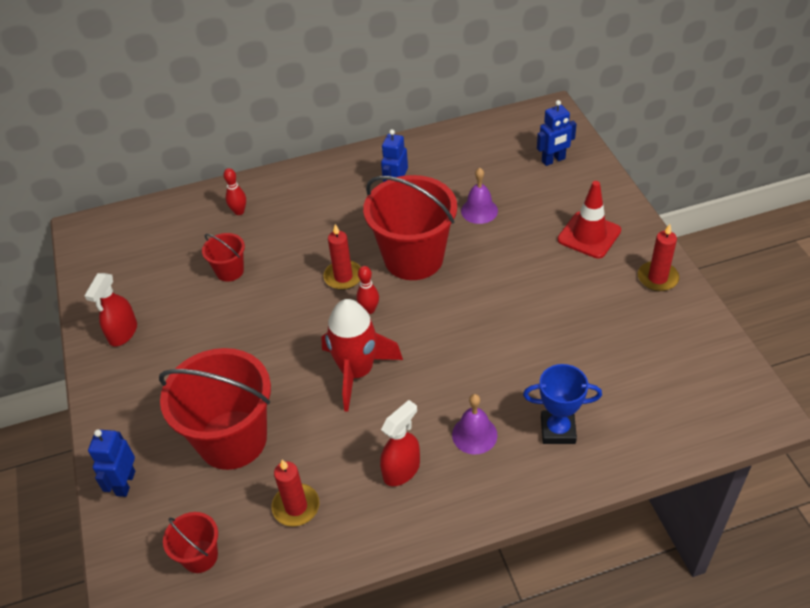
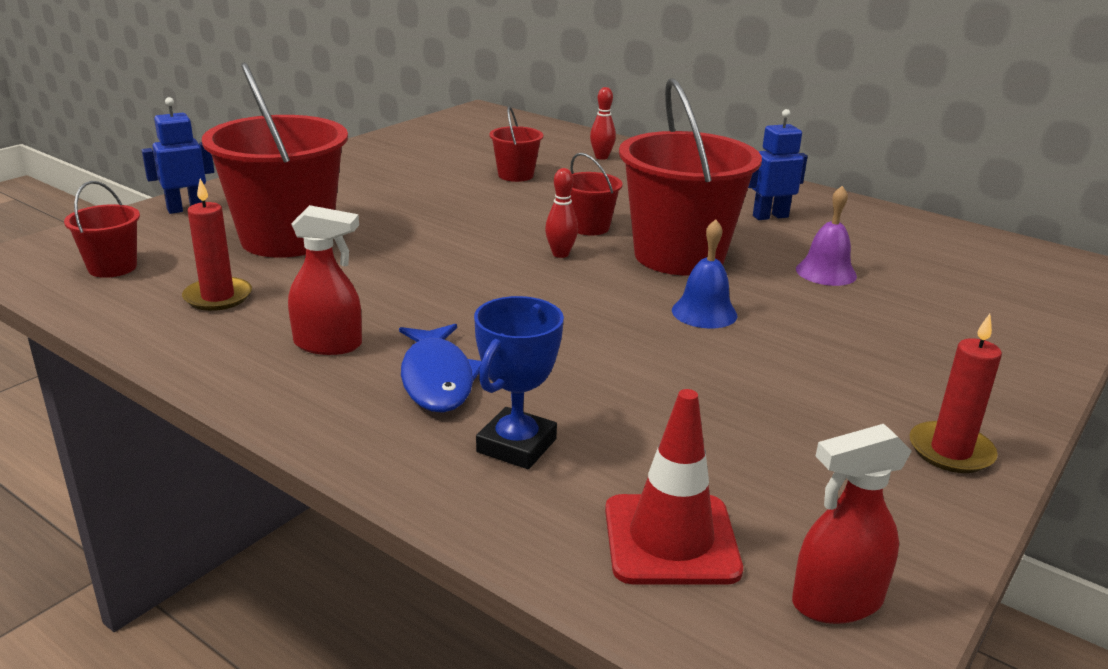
camera: 50 degrees right, 20 degrees down
(123, 333) = (375, 157): red spray bottle -> red spray bottle (836, 602)
(343, 277) = (589, 227): red candle -> red bucket
(357, 372) = (456, 274): red rocket -> none
(474, 434) = (437, 379): purple bell -> blue fish
(485, 286) = (704, 312): none -> blue bell
(553, 160) = (1012, 295): blue robot -> none
(558, 430) = (516, 445): blue trophy -> blue trophy turned 60 degrees clockwise
(589, 235) = (928, 363): red traffic cone -> red traffic cone (671, 540)

